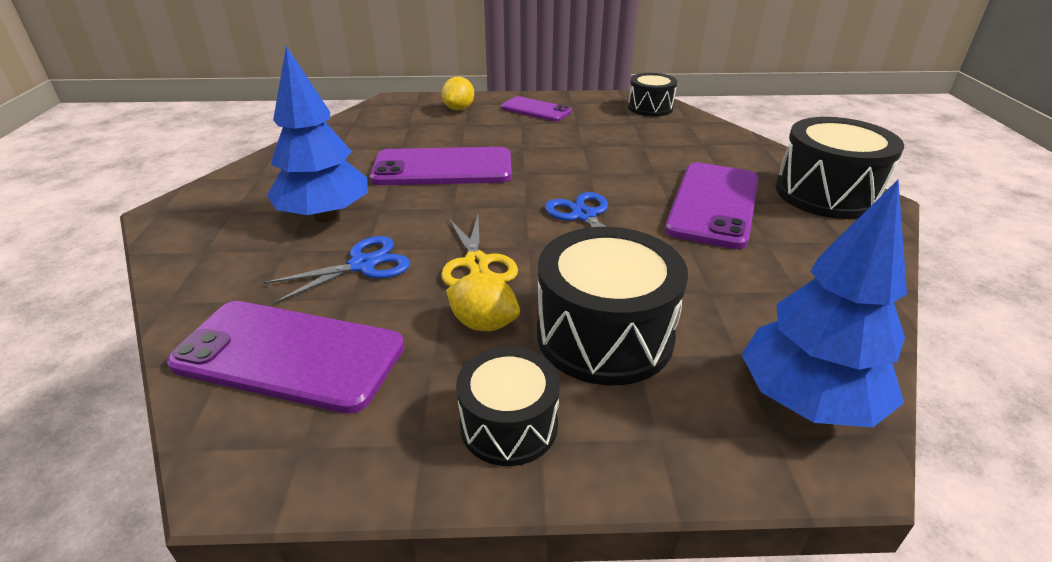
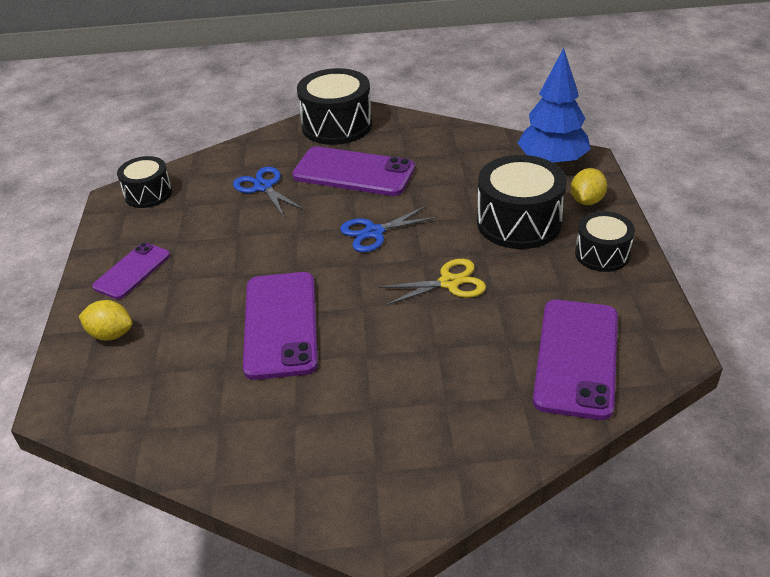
camera: 90 degrees left, 5 degrees up
(325, 217) = (384, 390): blue tree -> none
(363, 265) = (462, 345): blue scissors -> blue scissors (263, 187)
(484, 323) = (520, 272): yellow lemon -> yellow lemon (586, 201)

